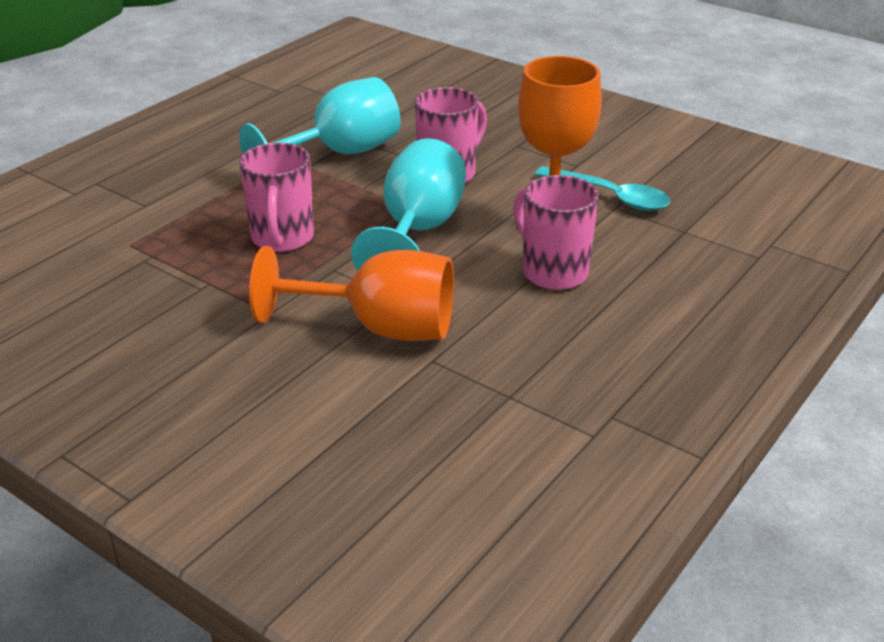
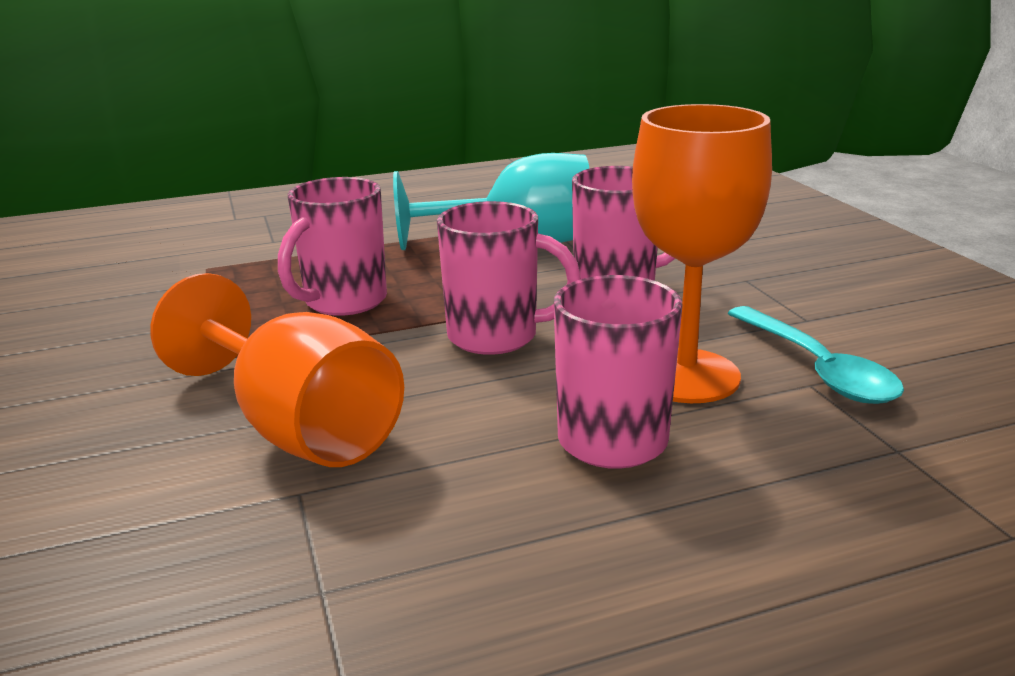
camera: 35 degrees right, 10 degrees down
(417, 232) = (496, 337): turquoise goblet -> pink mug

